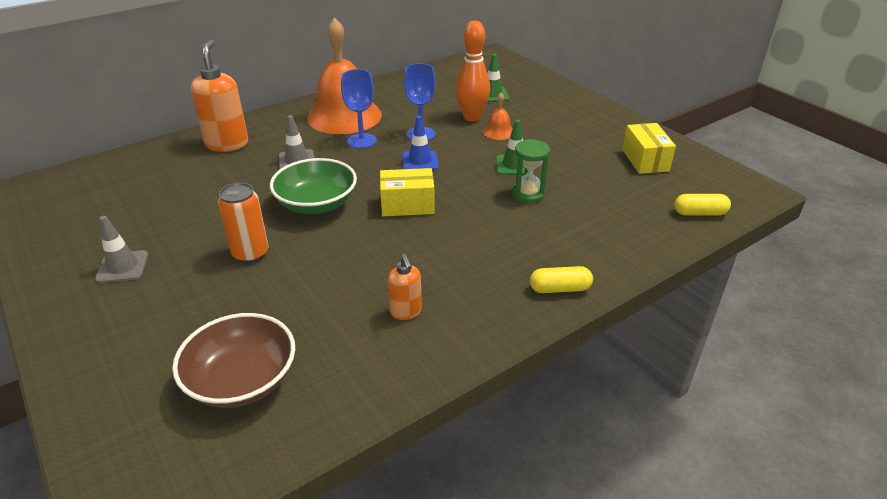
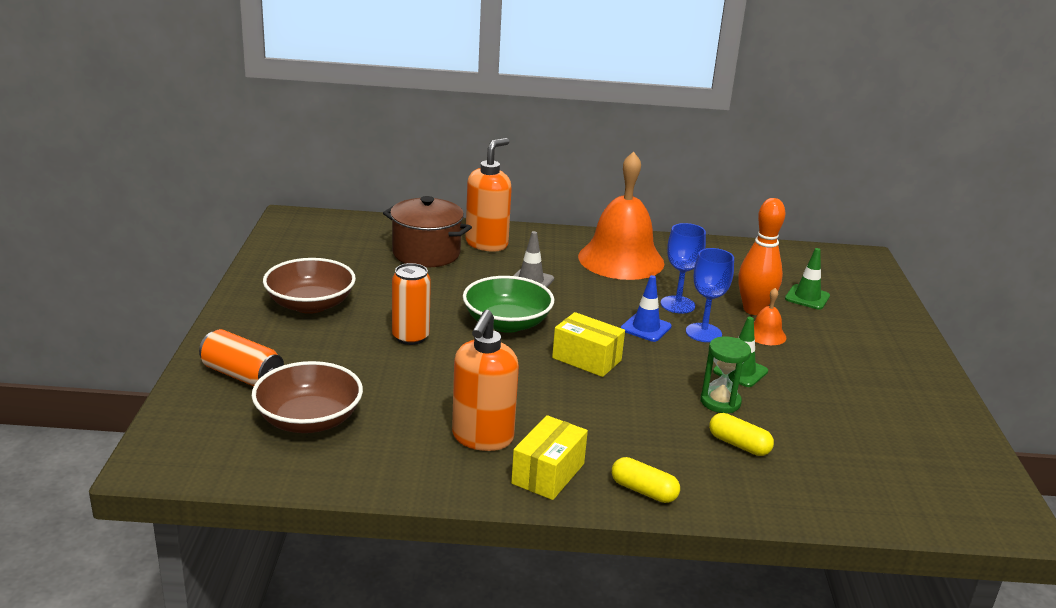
camera: 35 degrees right, 10 degrees down
(122, 267) = (310, 304): grey traffic cone -> brown bowl
(126, 372) = (242, 375): none -> orange can
(183, 173) = (426, 253): none -> brown pot
(362, 141) = (611, 288): blue goblet -> blue goblet (703, 333)
(406, 312) = (482, 438): orange soap dispenser -> orange soap dispenser, size x1.85
(645, 160) = (906, 430): yellow box -> yellow box (548, 473)
(699, 213) = (899, 506): yellow capsule -> yellow capsule (739, 445)

